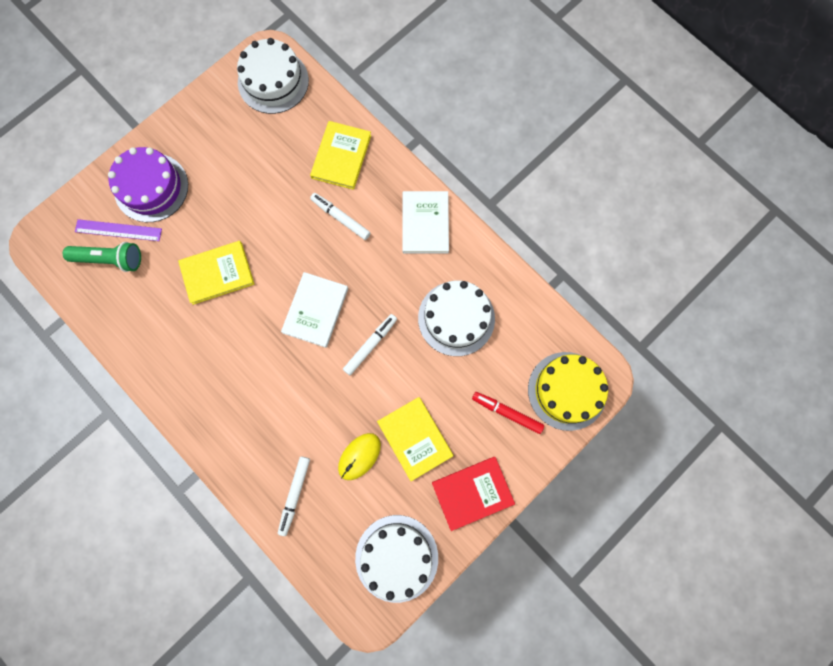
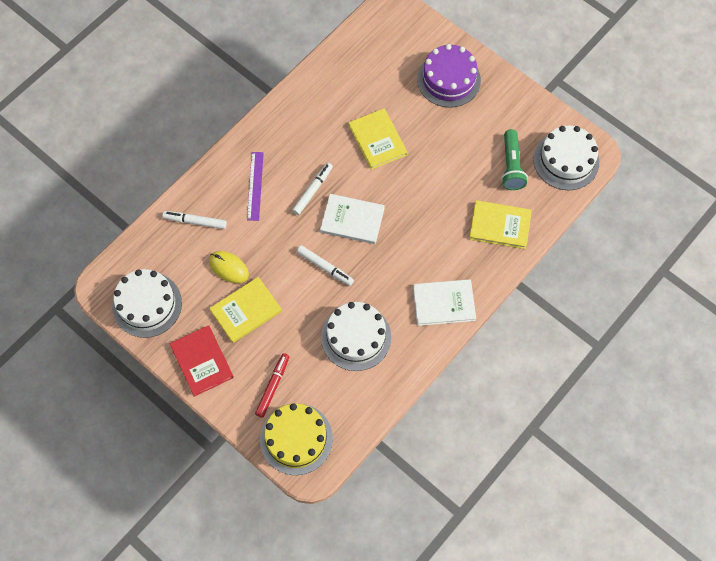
camera: 85 degrees right, 10 degrees down
(110, 259) = (381, 60): green flashlight -> green flashlight (511, 166)
(118, 230) = (407, 61): purple ruler -> purple ruler (255, 186)
(340, 218) = (440, 231): white marker -> white marker (313, 190)

